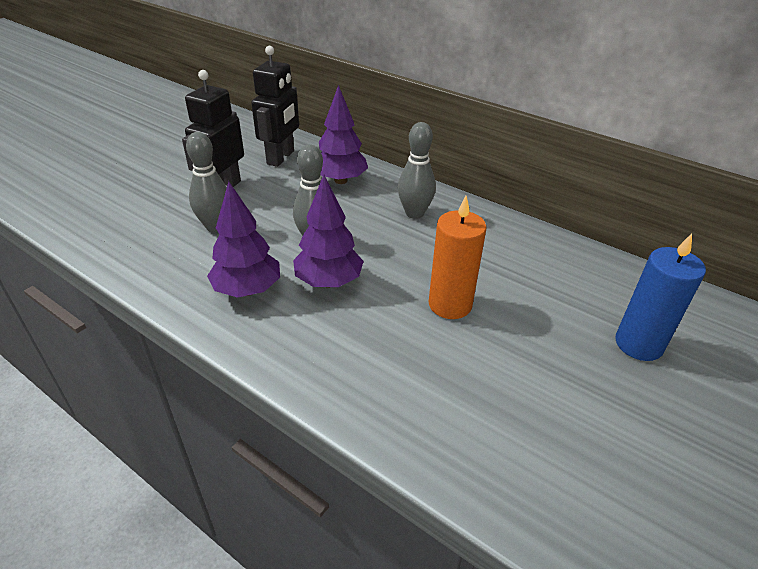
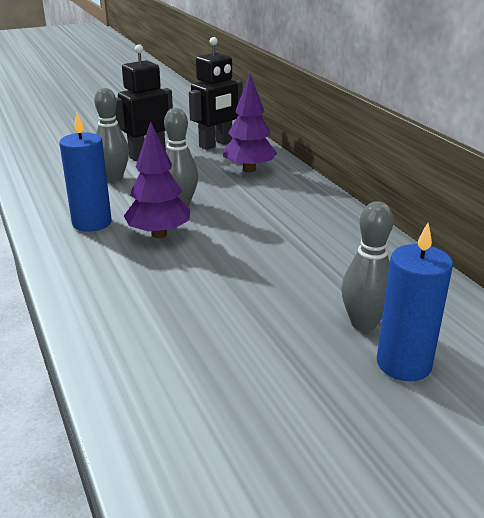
camera: 30 degrees right, 10 degrees down
(247, 290) = (92, 223): purple tree -> blue candle
(414, 213) = (289, 206): grey bowling pin -> grey bowling pin (363, 323)
(450, 304) = (244, 277): orange candle -> none

